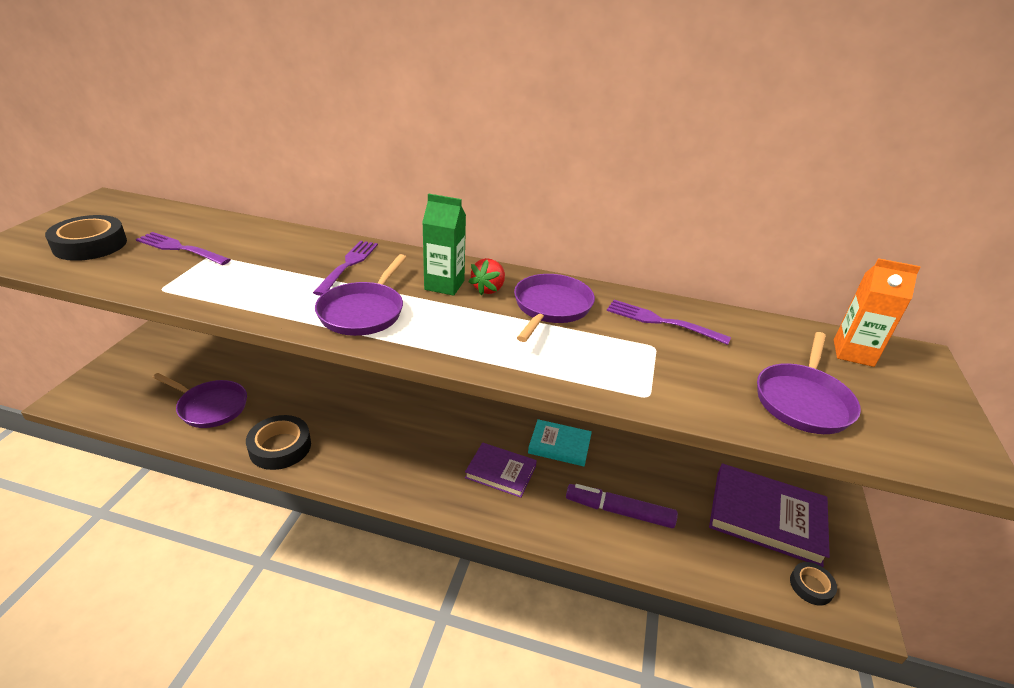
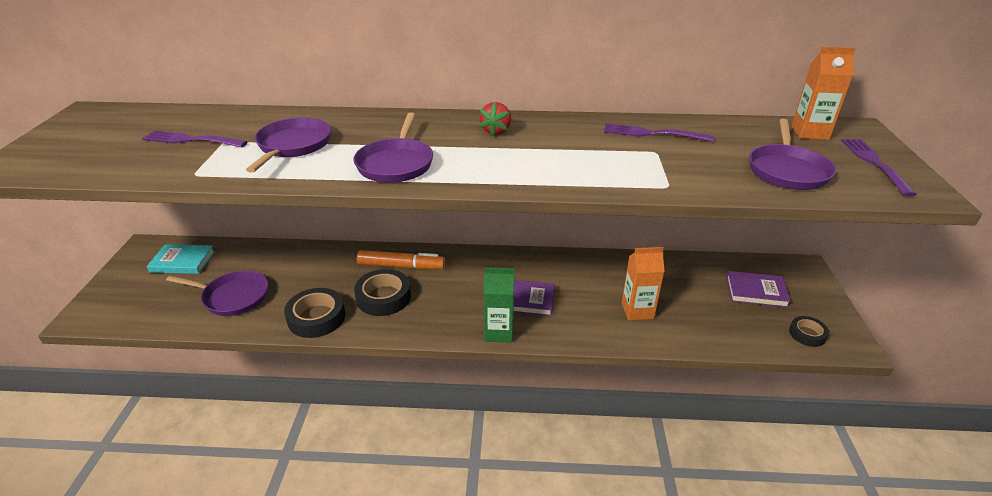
camera: 10 degrees left, 0 degrees up
(90, 245) = (98, 149): black tape -> black tape (383, 297)
(348, 265) = (360, 131): purple fork -> purple fork (874, 163)
(386, 405) = (401, 266): none -> orange marker
(444, 285) = (456, 134): green carton -> green carton (499, 332)
(551, 307) = (556, 137): purple pan -> purple pan (293, 146)
(559, 445) = (568, 270): turquoise book -> turquoise book (182, 262)
(619, 511) = (637, 311): purple marker -> orange carton
(766, 517) = (756, 292): purple book -> purple book, size x0.59

